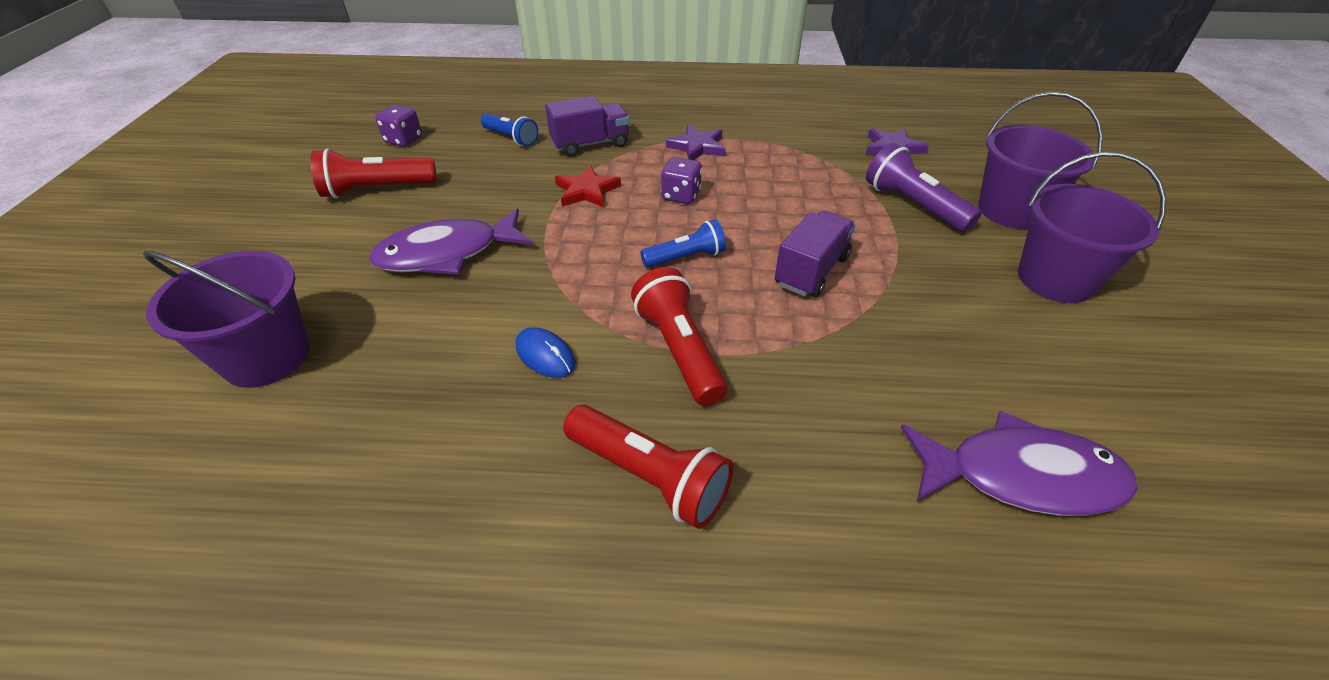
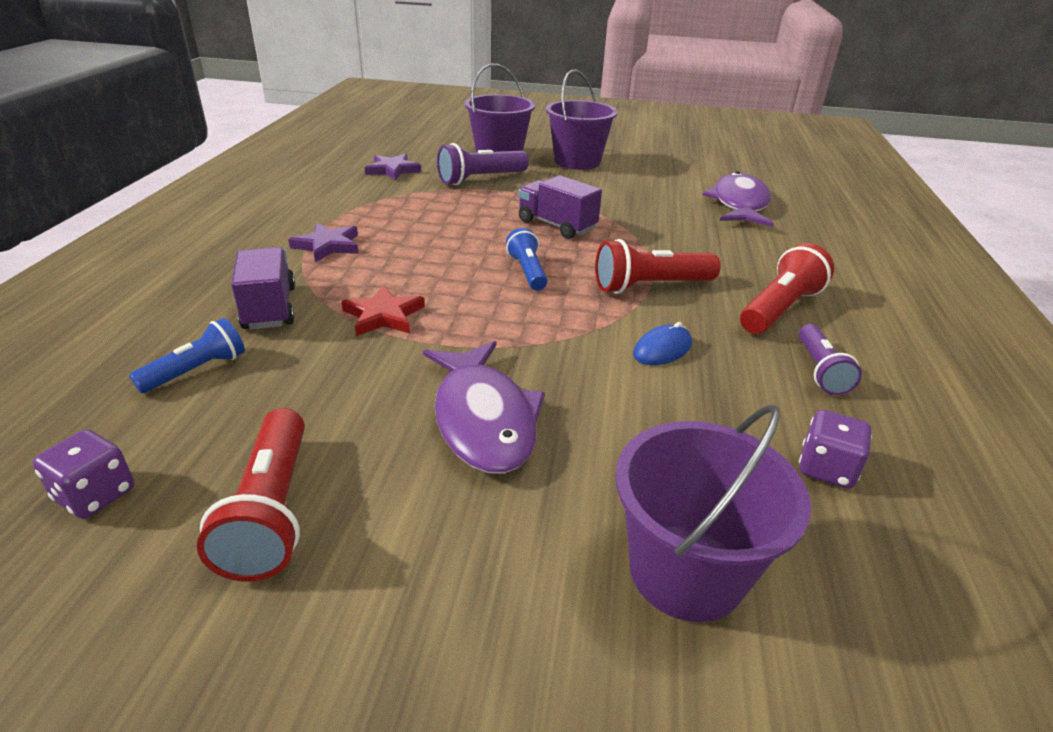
camera: 85 degrees left, 10 degrees down
(505, 495) = (820, 371): none -> purple flashlight
(681, 196) = (422, 264): purple dice -> purple dice (826, 469)

